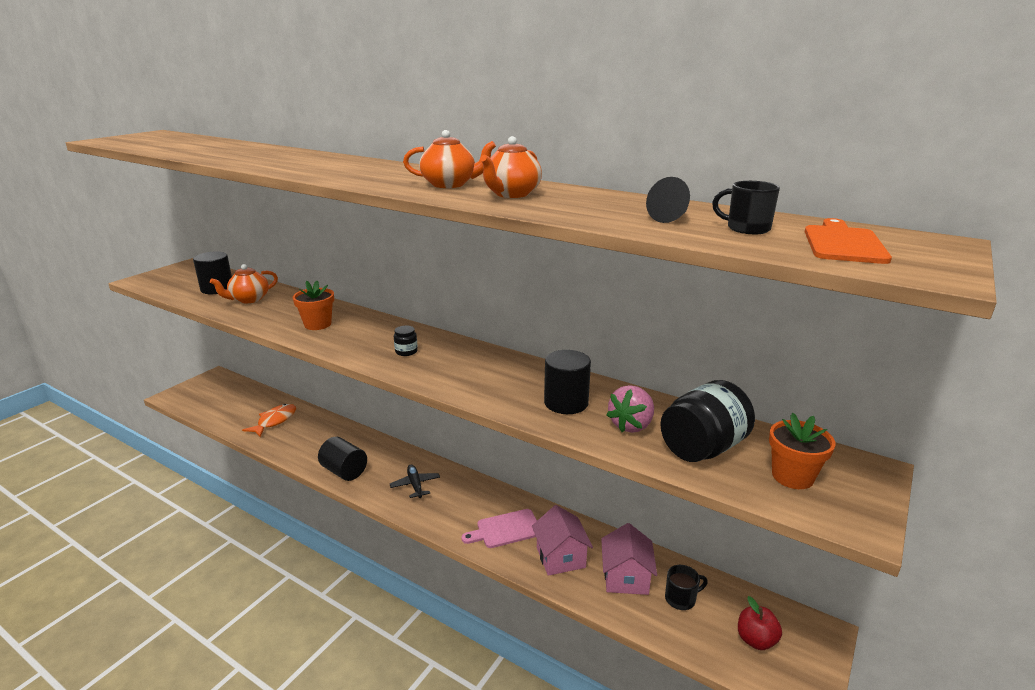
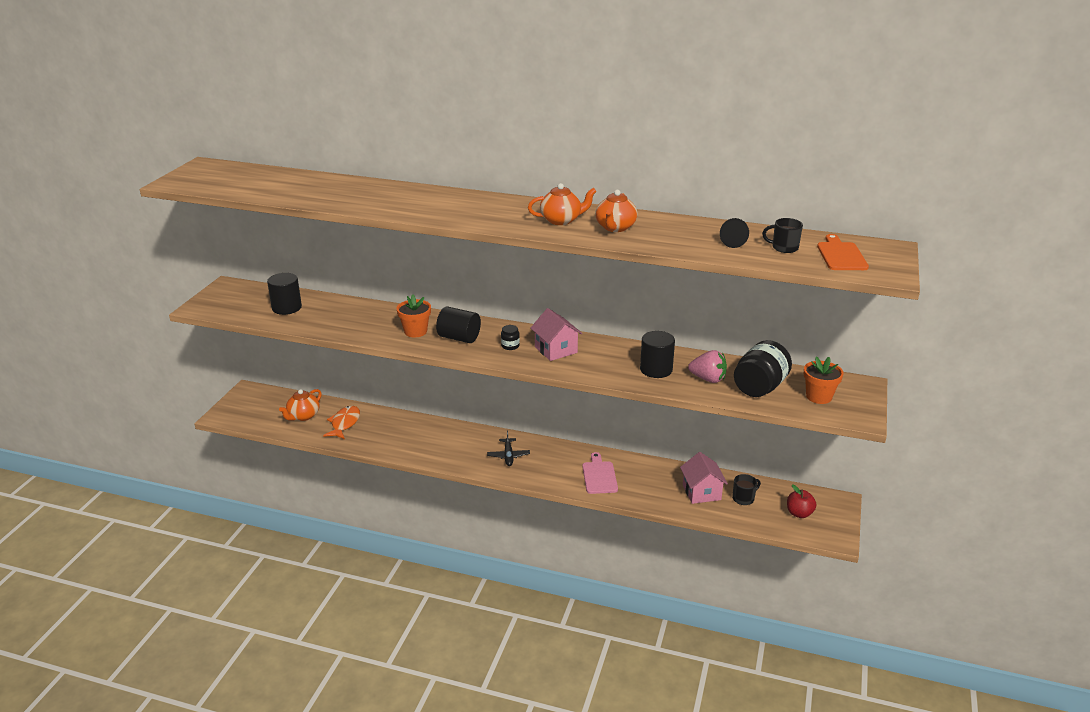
camera: 15 degrees left, 5 degrees up
(249, 299) = (329, 315): orange teapot -> orange teapot (303, 416)
(344, 471) = (441, 455): black cylinder -> black cylinder (459, 338)
(415, 485) = (508, 456): black plane -> black plane turned 150 degrees counterclockwise
(505, 529) = (599, 476): pink cutting board -> pink cutting board turned 120 degrees clockwise
(560, 557) = (649, 487): pink house -> pink house (556, 350)
(631, 425) = (708, 379): pink strawberry -> pink strawberry turned 90 degrees counterclockwise

